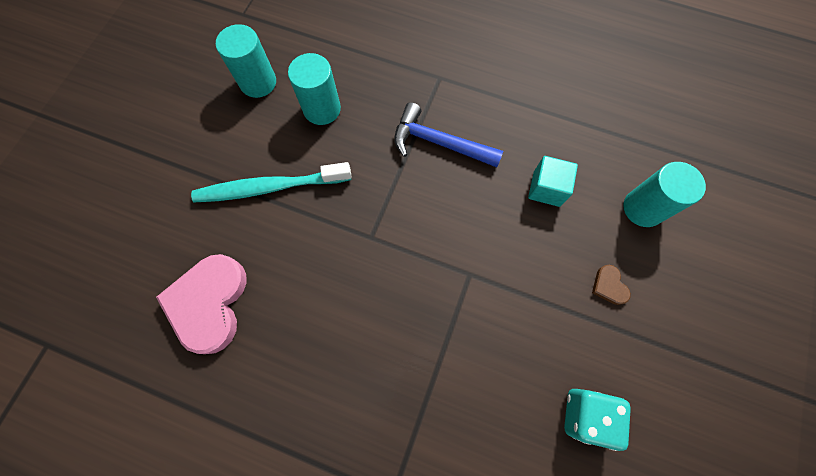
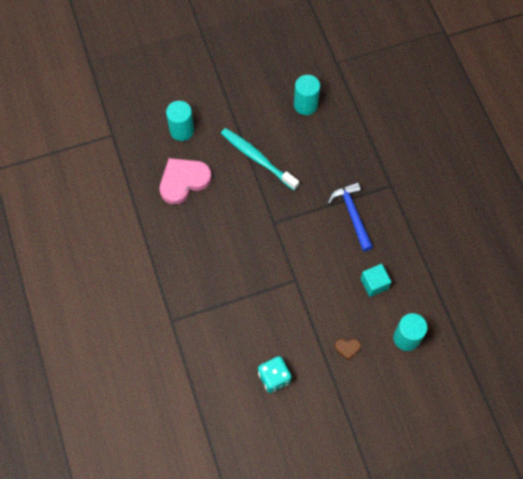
camera: 50 degrees right, 5 degrees down
(322, 109) = (319, 146): turquoise cylinder -> turquoise cylinder (182, 130)
(609, 286) = (347, 348): brown heart -> brown heart turned 120 degrees counterclockwise

